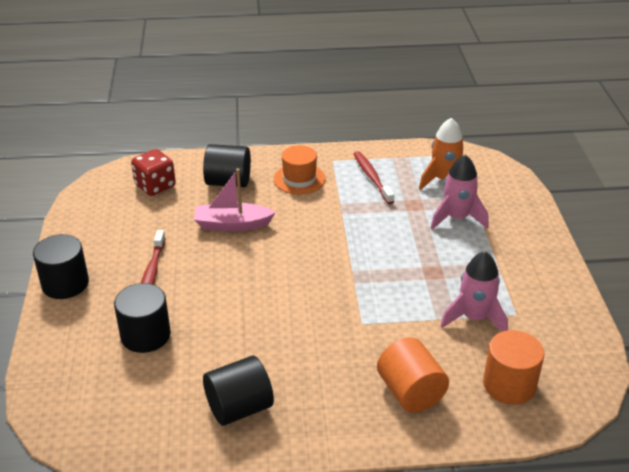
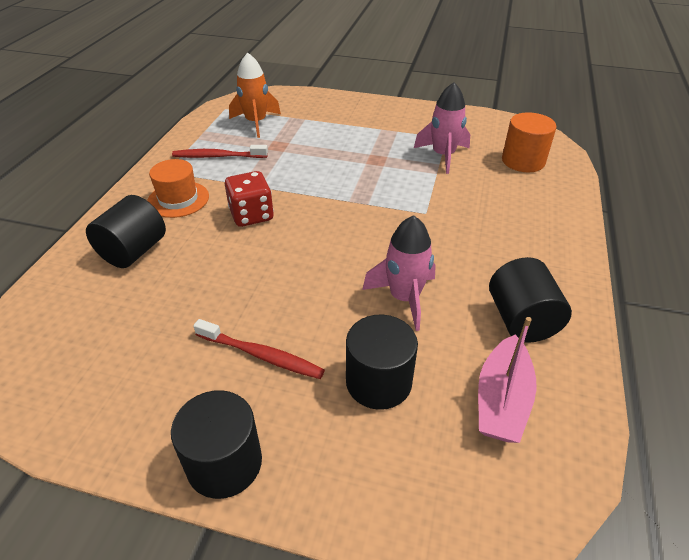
camera: 70 degrees left, 5 degrees up
(155, 186) = (77, 319): red dice -> red dice (251, 215)
(232, 224) = (218, 264): pink boat -> pink boat (502, 400)
(410, 392) = (521, 208): orange cylinder -> none
(457, 218) = (313, 131): pink rocket -> pink rocket (404, 298)

